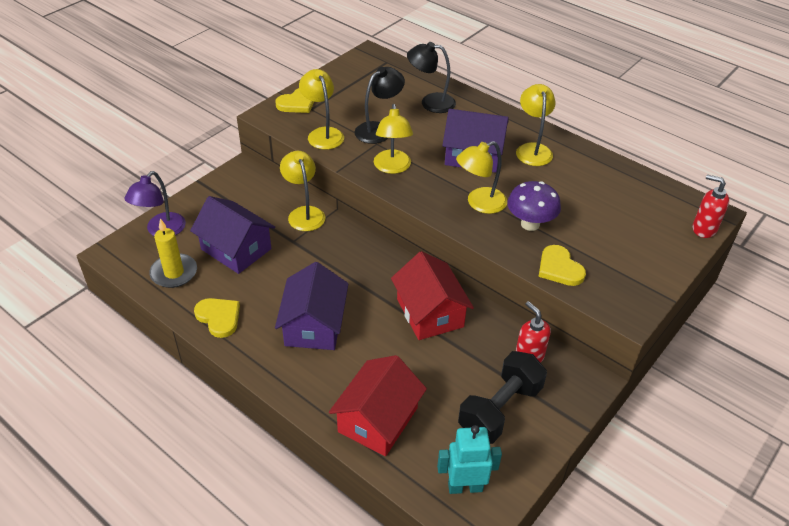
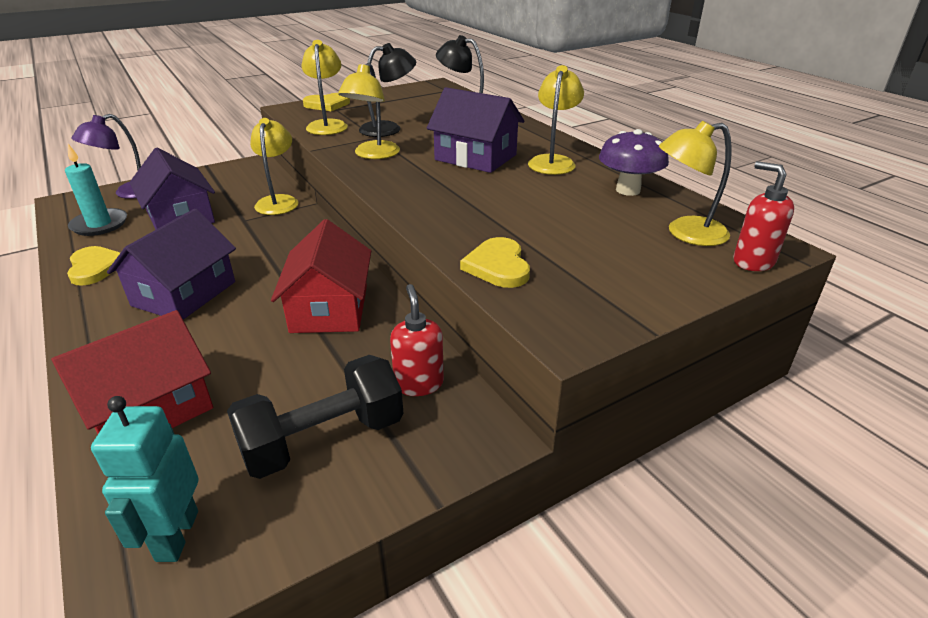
camera: 20 degrees right, 10 degrees down
(174, 273) = (99, 224): yellow candle -> turquoise candle
(465, 486) = (176, 535): turquoise robot -> turquoise robot turned 105 degrees counterclockwise
(479, 203) = (445, 194): yellow lamp -> yellow lamp (685, 233)
(530, 224) = (494, 219): purple mushroom -> purple mushroom (628, 190)

